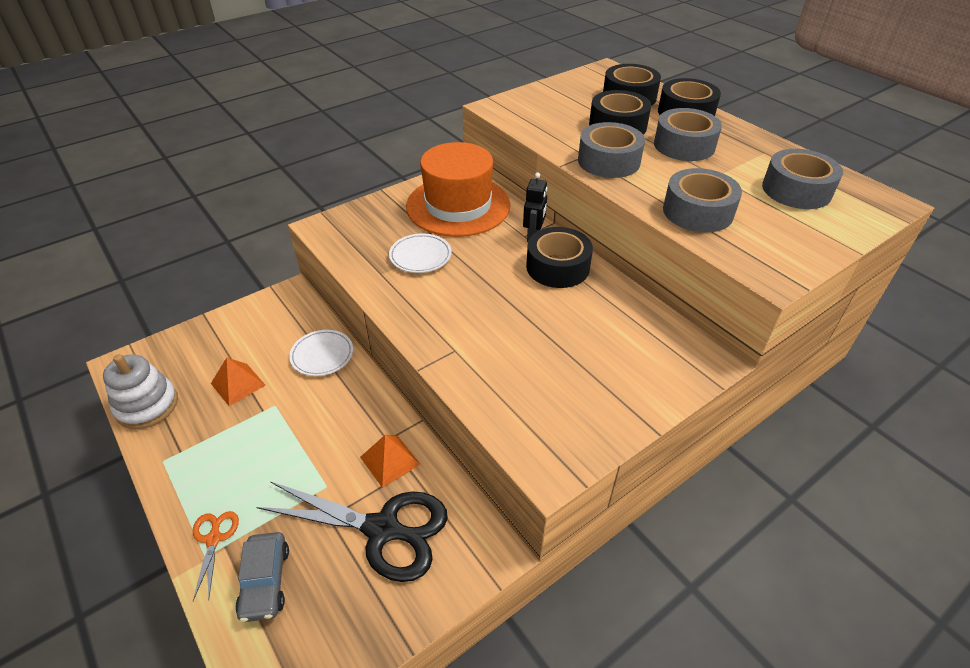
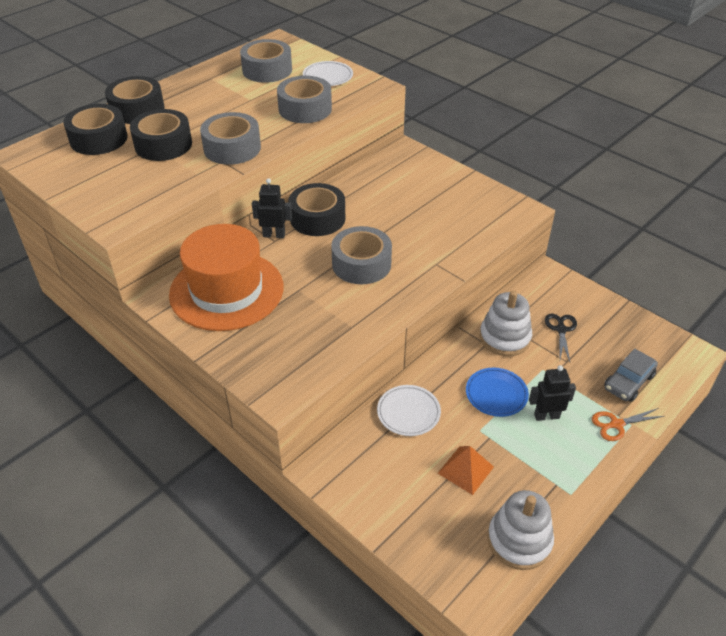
camera: 100 degrees left, 0 degrees up
(262, 469) = (546, 416): none -> black robot
(265, 581) = (628, 382): grey car -> grey car turned 150 degrees clockwise
(311, 430) = (496, 394): none -> blue plate
(382, 529) = (561, 330): black scissors -> black scissors, size x0.47
(389, 460) = (504, 338): orange pyramid -> white stacking toy
(420, 256) = (318, 304): white plate -> white plate (328, 76)
(684, 145) = (201, 112): grey tape -> grey tape (361, 264)

